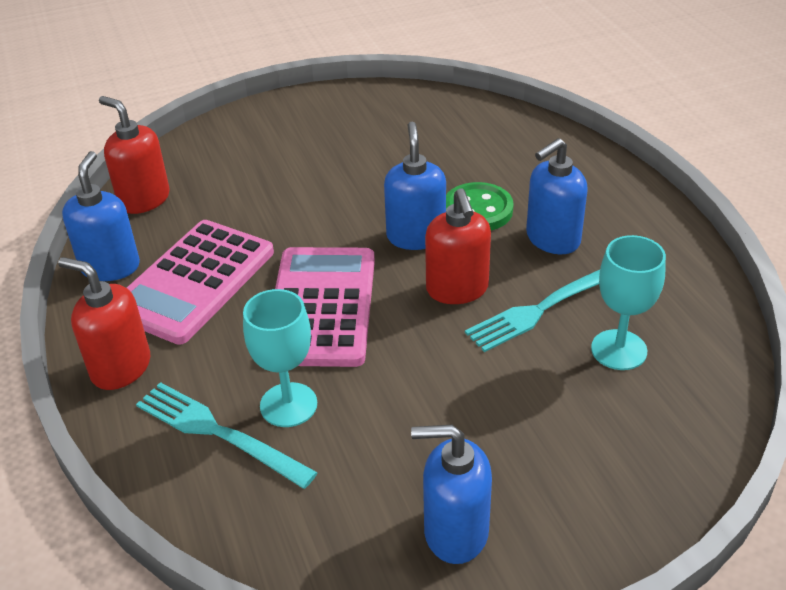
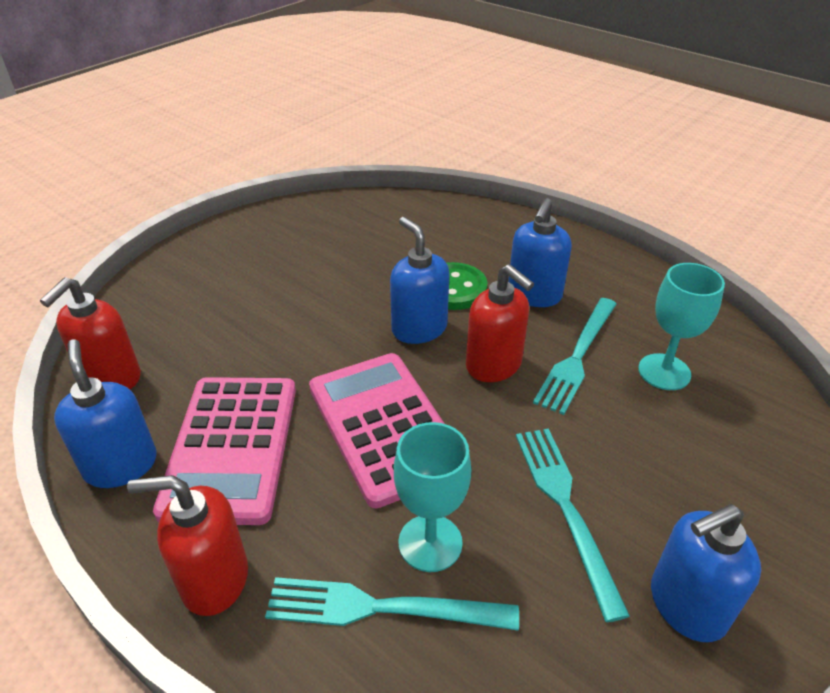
camera: 30 degrees left, 0 degrees up
(144, 199) = (111, 378): red soap dispenser -> red soap dispenser turned 75 degrees counterclockwise
(419, 423) = (565, 507): none -> turquoise fork

